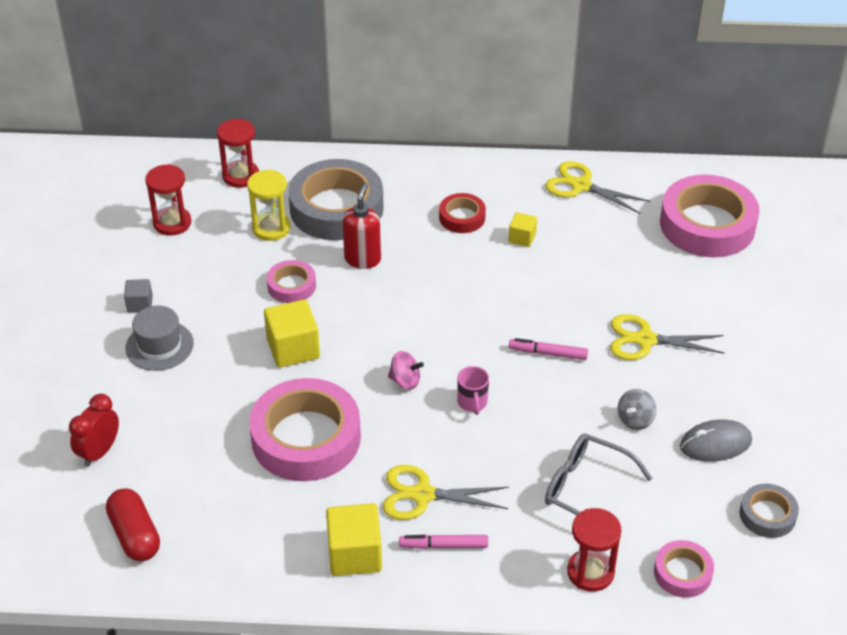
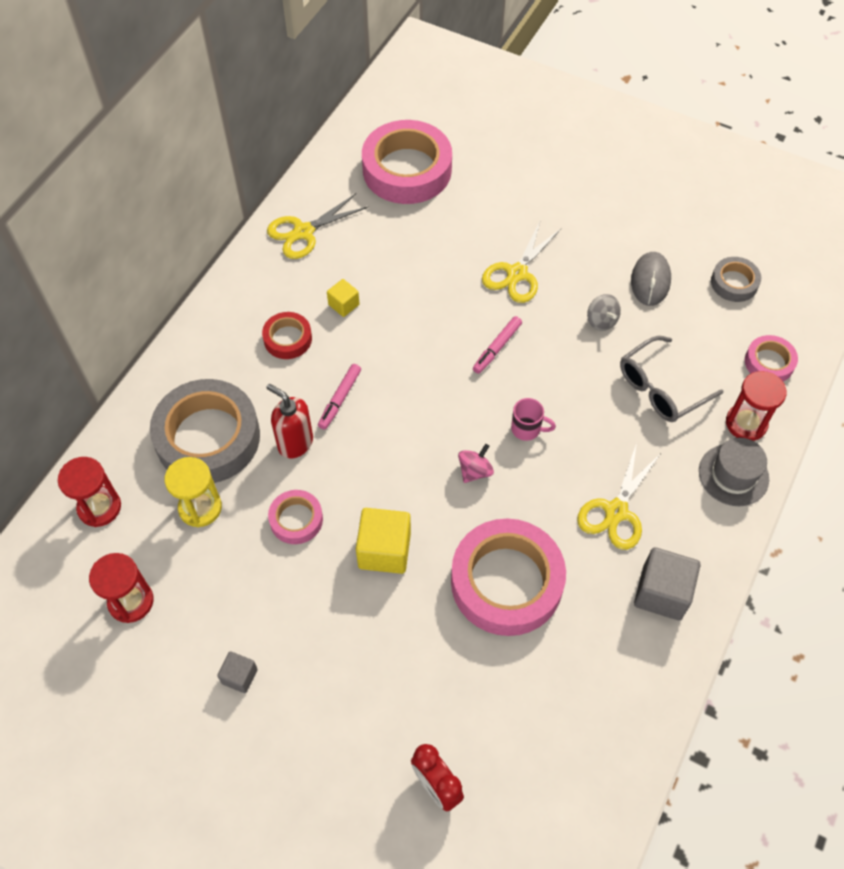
camera: 65 degrees left, 15 degrees up
(135, 535) = (562, 784): red capsule -> none
(159, 346) = (313, 676): grey hat -> grey hat (733, 475)
(354, 554) = (661, 593): yellow cube -> grey cube
(443, 545) = (679, 518): pink marker -> pink marker (340, 399)

